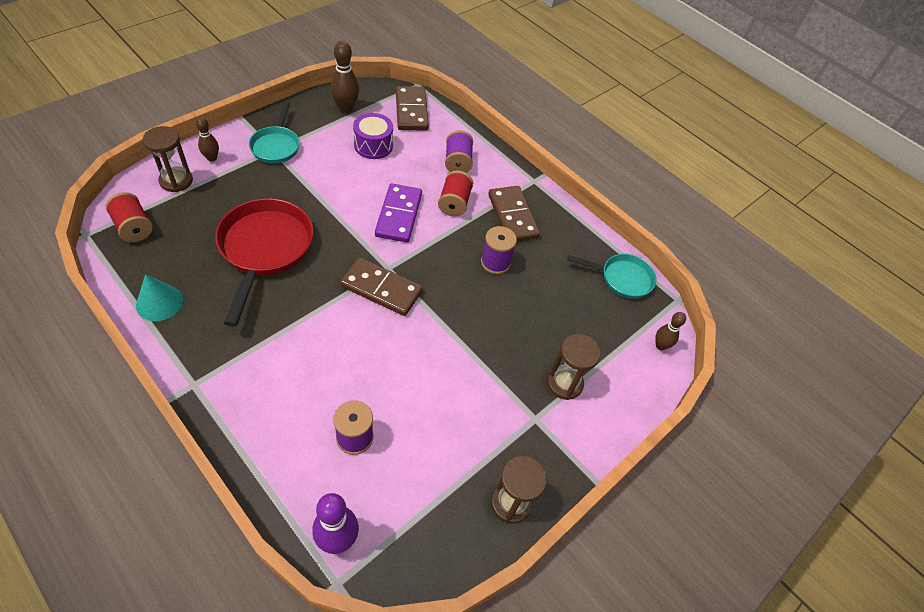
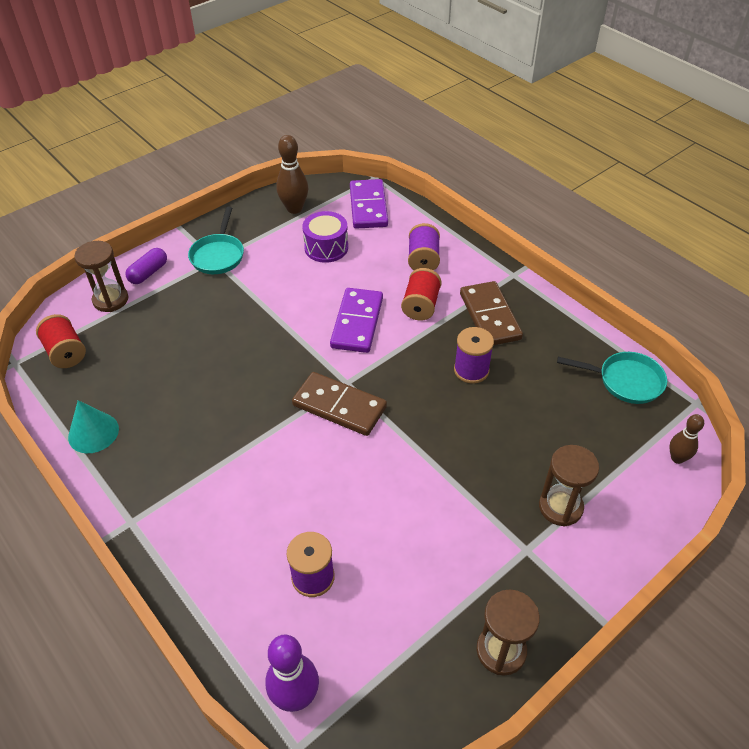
camera: 10 degrees right, 5 degrees down
(212, 158) = (148, 273): brown bowling pin -> purple capsule
(264, 249) = (207, 369): red pan -> none
(411, 111) = (368, 207): brown domino -> purple domino

